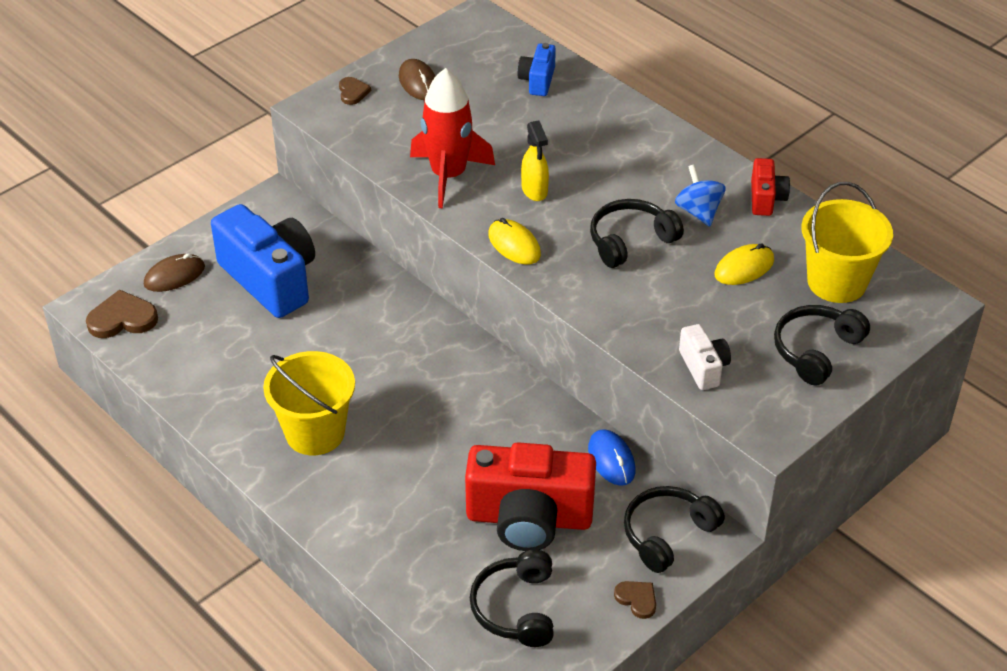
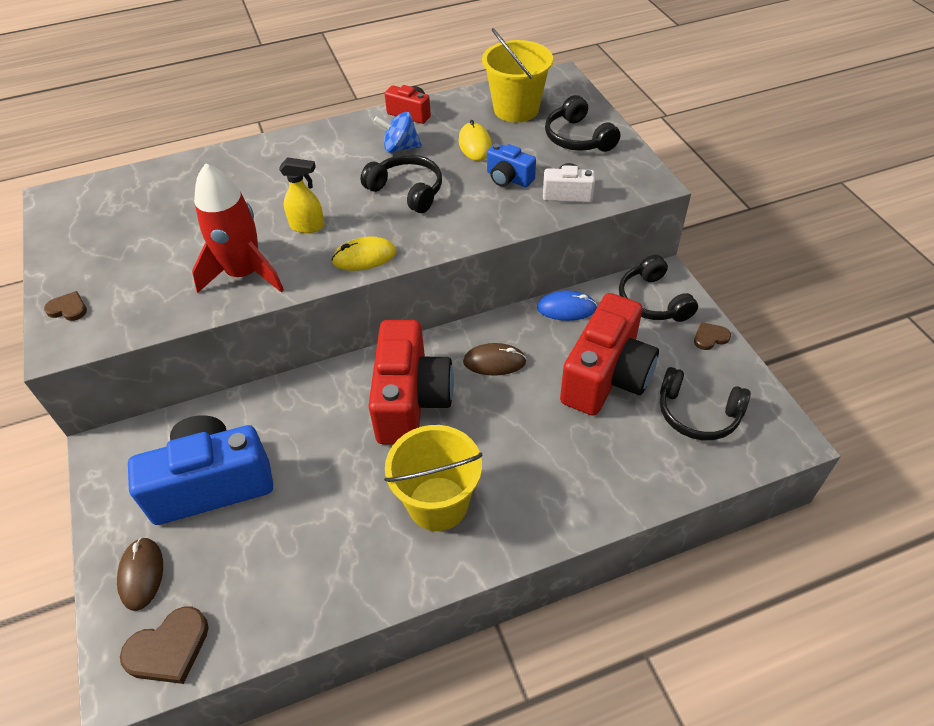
camera: 65 degrees left, 5 degrees up
(122, 319) = (169, 648): brown heart -> brown heart turned 135 degrees counterclockwise
(418, 82) = (101, 259): brown mouse -> brown mouse (494, 362)
(421, 375) = (411, 400): none -> red camera
(537, 81) = (173, 186): blue camera -> blue camera (508, 178)
(630, 241) = (407, 191): black headphones -> black headphones turned 135 degrees clockwise

